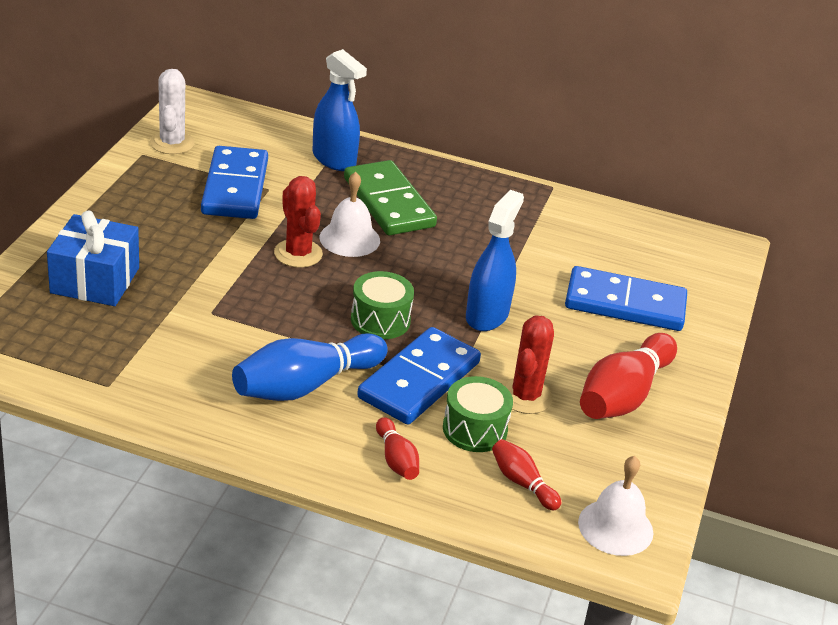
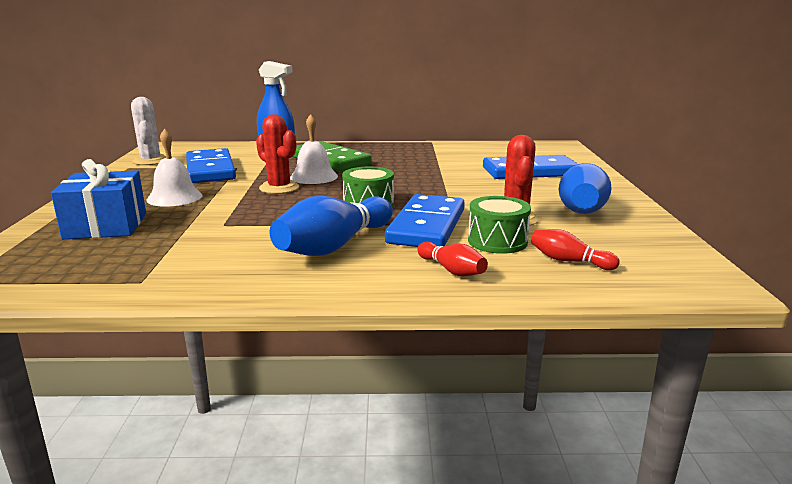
camera: 15 degrees left, 15 degrees down
(487, 315) = (445, 190): blue spray bottle -> none
(615, 527) = (671, 269): white bell -> white bell (174, 197)
(623, 395) = (581, 206): red bowling pin -> blue bowling pin

